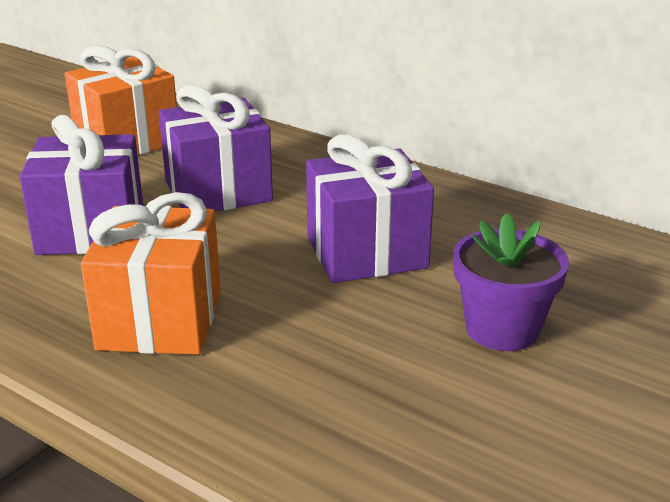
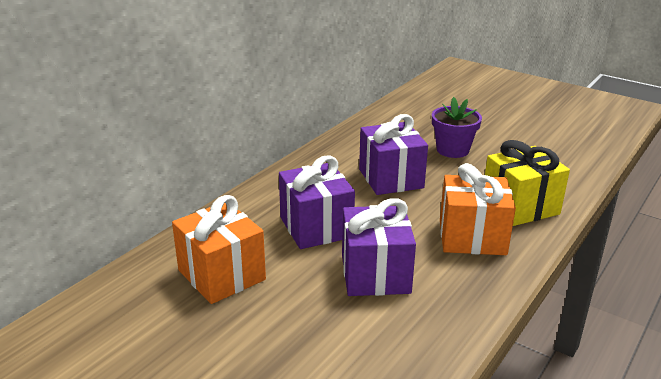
camera: 90 degrees left, 0 degrees up
(256, 390) = (520, 207): none -> yellow gift

